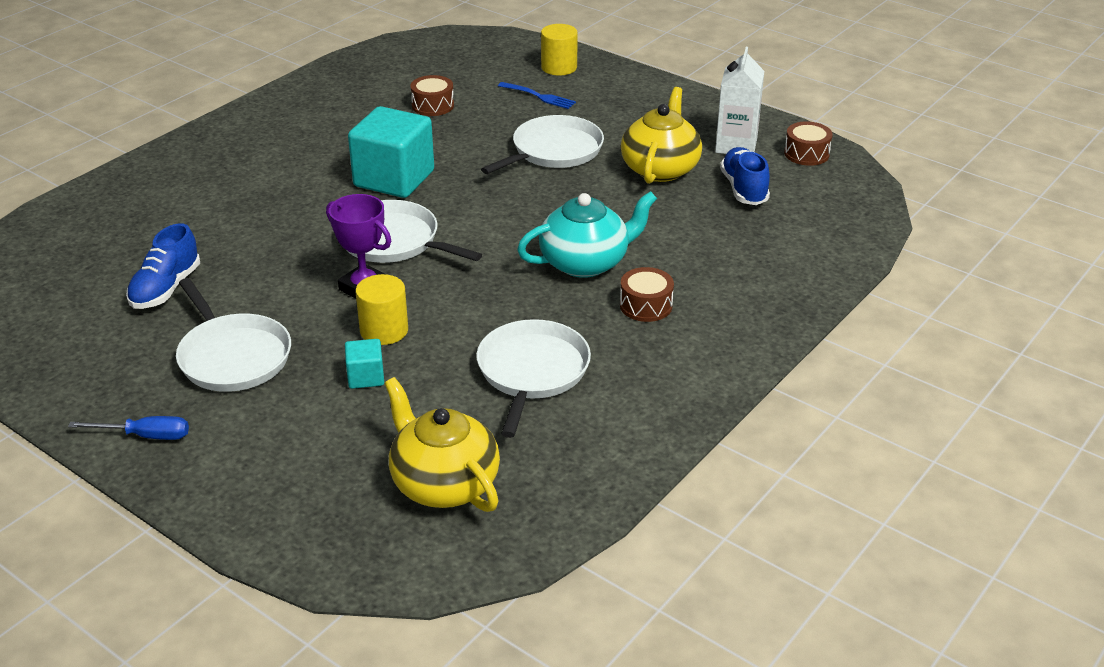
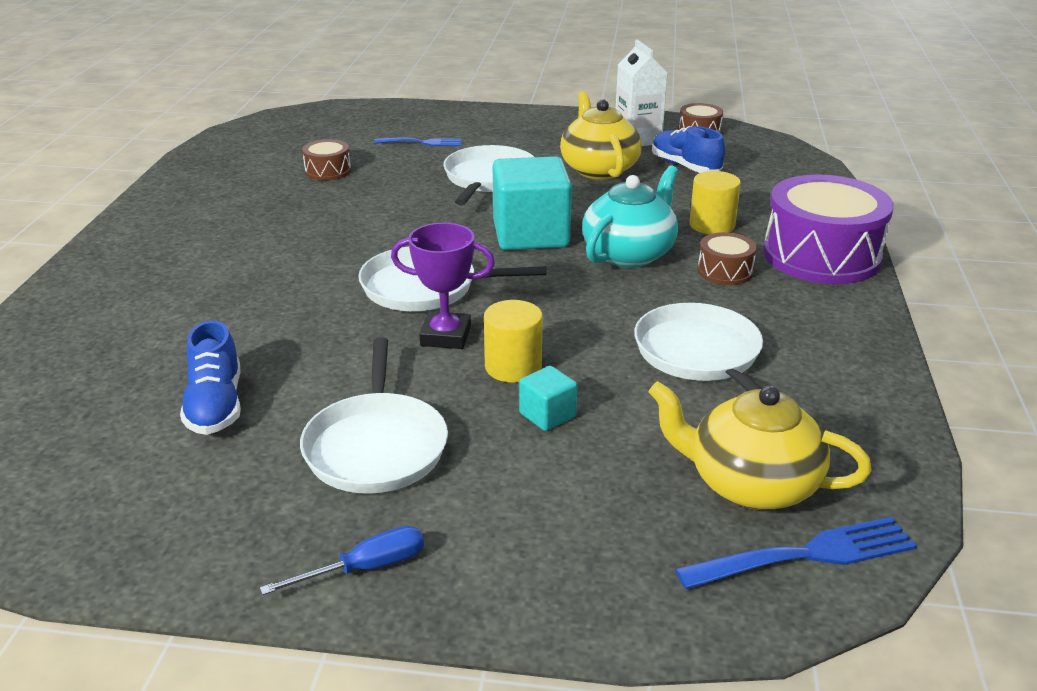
camera: 30 degrees left, 5 degrees down
(232, 356) = (376, 446): white pan -> white pan turned 60 degrees clockwise
(394, 179) = (361, 237): turquoise cube -> turquoise cube (530, 234)
(417, 546) = (804, 556): none -> blue fork
(559, 67) = (413, 119): yellow cylinder -> yellow cylinder (712, 225)
(751, 319) = (821, 256): none -> purple drum

